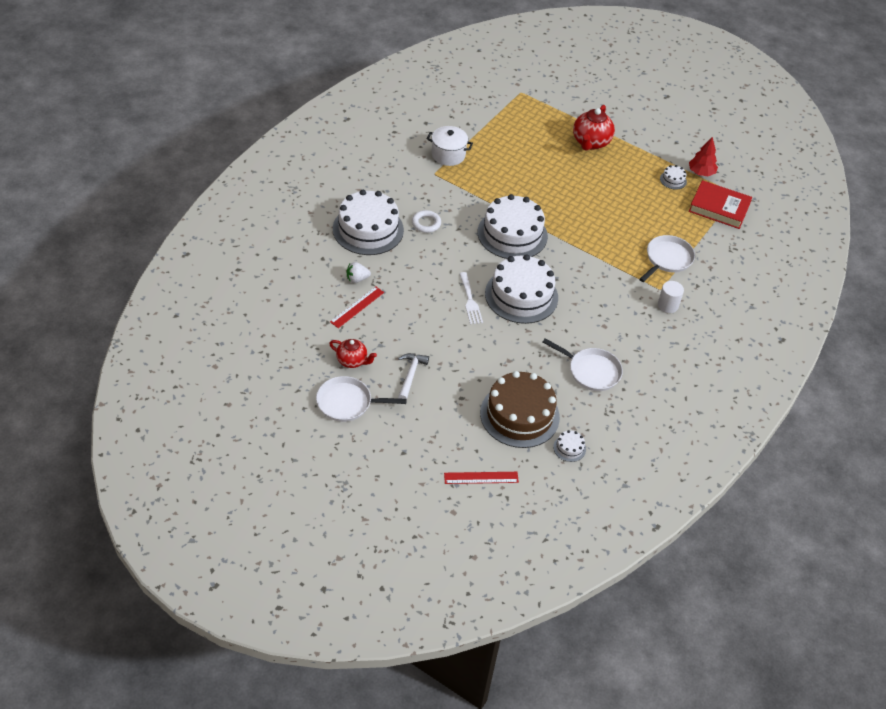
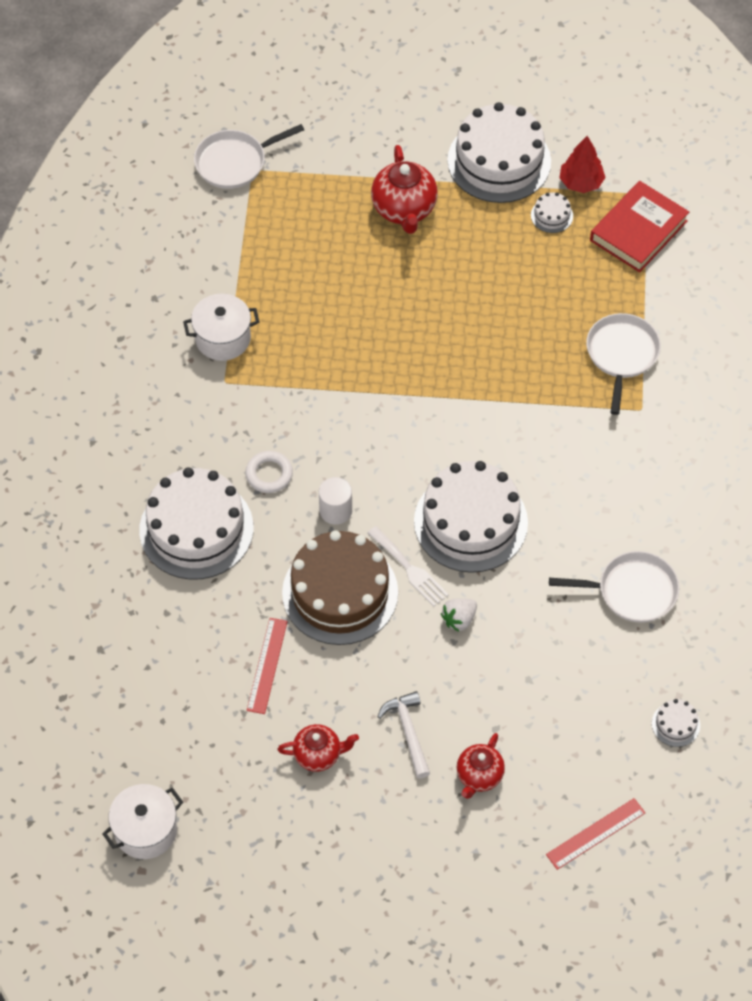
camera: 25 degrees left, 10 degrees up
(232, 349) = (145, 830): none -> white pot
(347, 403) = (355, 823): white pan -> white pan (234, 162)
(357, 279) = (236, 620): white strawberry -> white strawberry (459, 619)
(434, 415) = (479, 776): none -> red teapot
(512, 234) = (396, 427): white cake -> white cake (499, 161)
(519, 415) = (584, 711): brown cake -> brown cake (340, 592)
(668, 305) = (665, 430): white cylinder -> white cylinder (335, 510)
(719, 208) = (638, 231): red book -> red book turned 45 degrees counterclockwise

